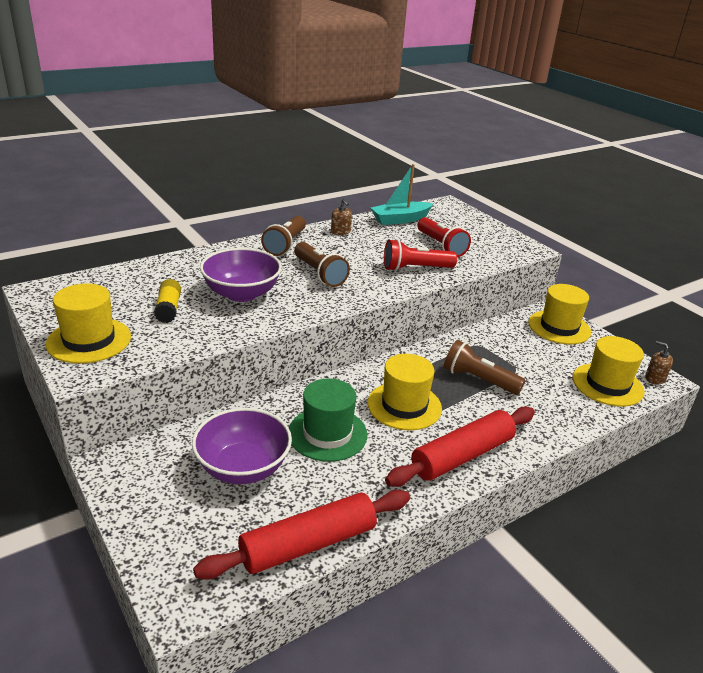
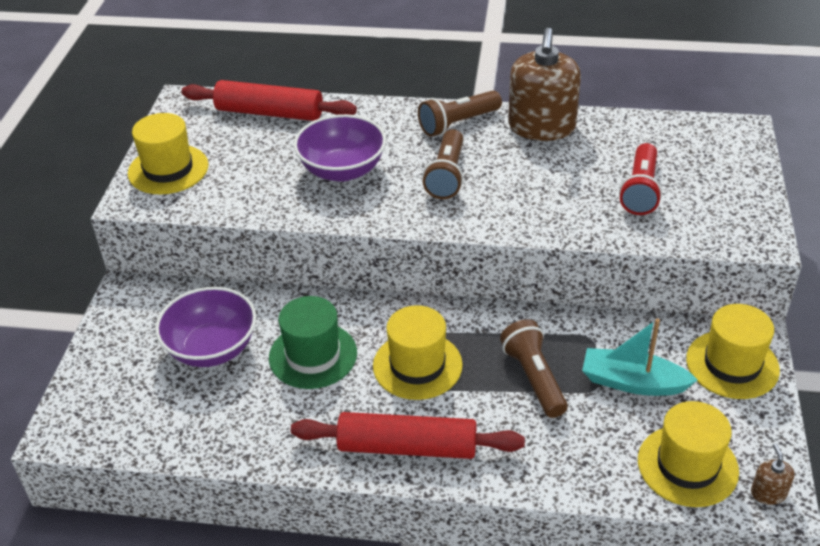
camera: 45 degrees right, 10 degrees up
(168, 309) = (261, 162): yellow glue stick -> none
(308, 544) = (186, 443): red rolling pin -> red rolling pin (269, 113)
(340, 232) = (541, 127): brown soap dispenser -> brown soap dispenser, size x2.43
(400, 219) = (640, 133): turquoise boat -> turquoise boat (632, 382)
(415, 268) = (564, 210): red flashlight -> none

